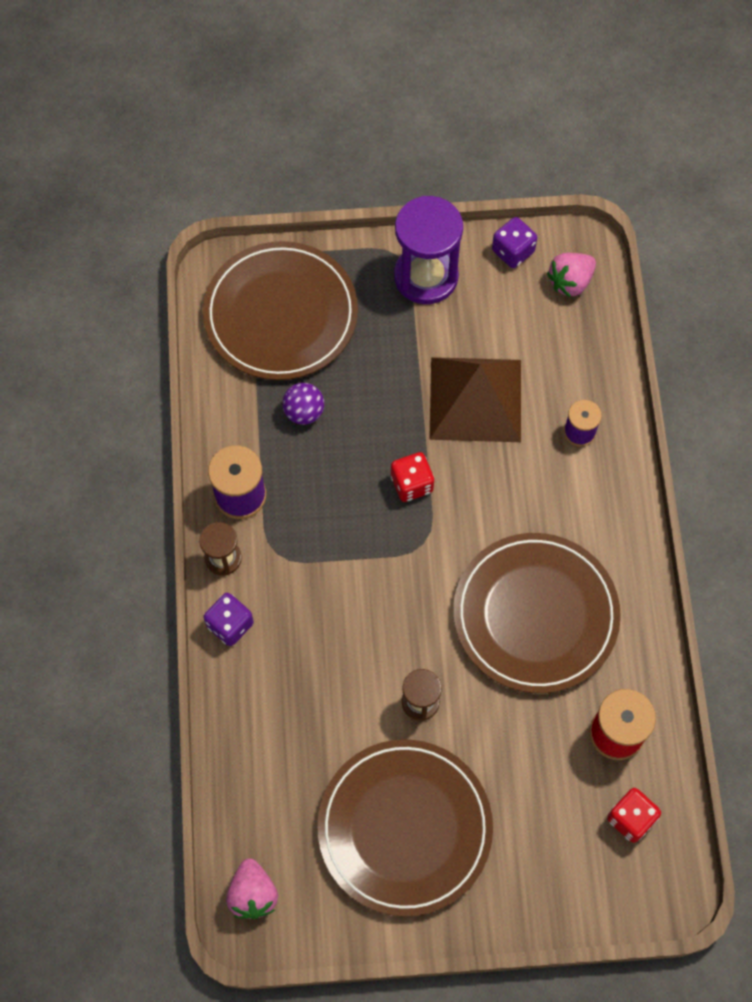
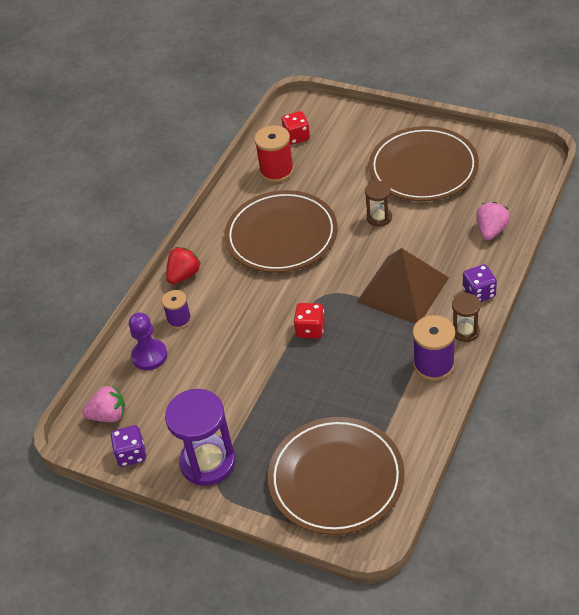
camera: 145 degrees left, 20 degrees down
(253, 894) = (527, 167): pink strawberry -> pink strawberry (491, 230)
(304, 412) = (358, 401): purple ball -> none
(475, 399) = (232, 364): brown pyramid -> brown pyramid (402, 289)
(579, 370) = (149, 356): none -> purple pawn
(620, 498) = (184, 275): none -> red strawberry

